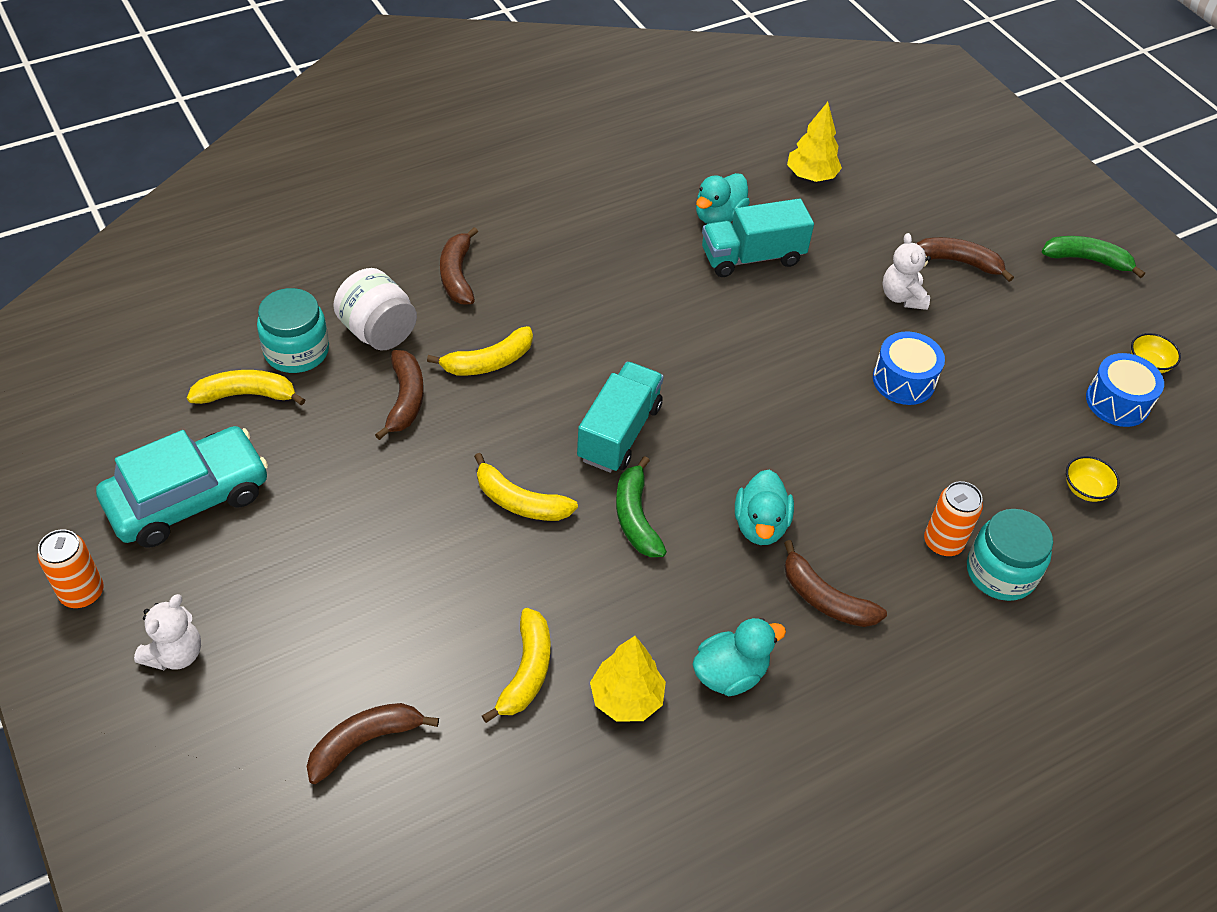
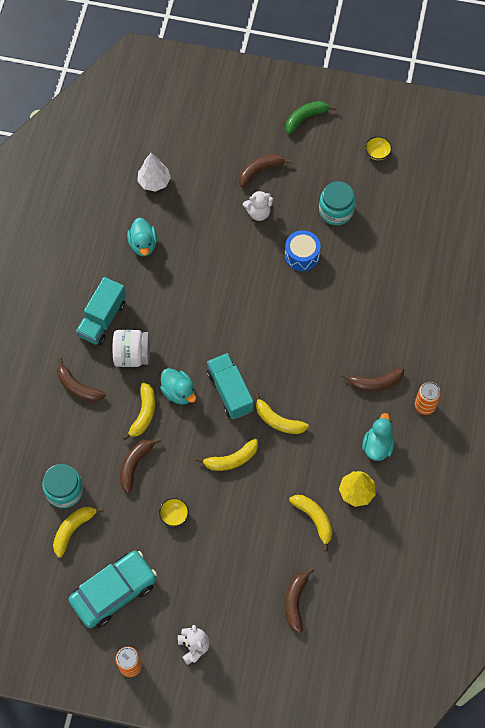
camera: 45 degrees left, 15 degrees up
(188, 498) = (114, 592): turquoise car -> turquoise car turned 45 degrees clockwise
(378, 332) = (83, 447): white jar -> white jar (132, 355)
(405, 399) = (135, 464): brown banana -> brown banana turned 105 degrees counterclockwise
(635, 517) = (278, 421): green banana -> yellow banana
(752, 257) = (180, 252): turquoise truck -> turquoise truck (102, 319)
(760, 525) = (323, 376): turquoise duck -> turquoise duck (178, 392)
(811, 176) = (154, 182): yellow tree -> white tree
(902, 297) = (258, 212): white teddy bear -> white teddy bear turned 45 degrees counterclockwise
(943, 543) = (388, 316): orange can -> orange can (425, 406)
(1000, 572) = (418, 308): turquoise jar -> turquoise jar (336, 211)
(1085, 489) = (411, 240): yellow bowl -> yellow bowl (174, 515)
(1117, 402) = (384, 185): blue drum -> none

